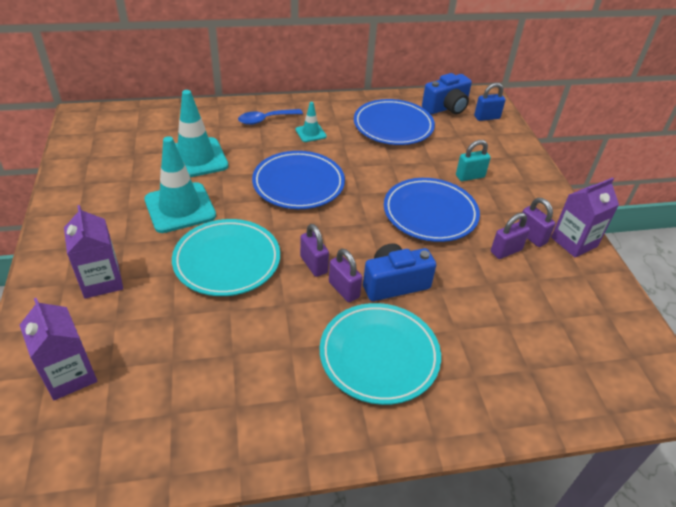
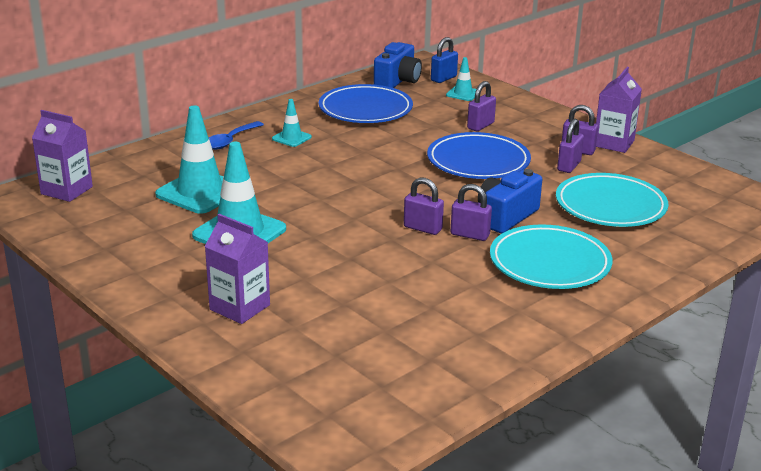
camera: 30 degrees left, 15 degrees down
(70, 375) = (306, 373): purple carton -> purple carton (66, 190)
(227, 261) = (341, 252): turquoise plate -> turquoise plate (610, 206)
(298, 184) = (332, 179): blue plate -> none
(470, 176) = (480, 126): turquoise padlock -> purple padlock
(488, 138) = (463, 94): none -> turquoise traffic cone

